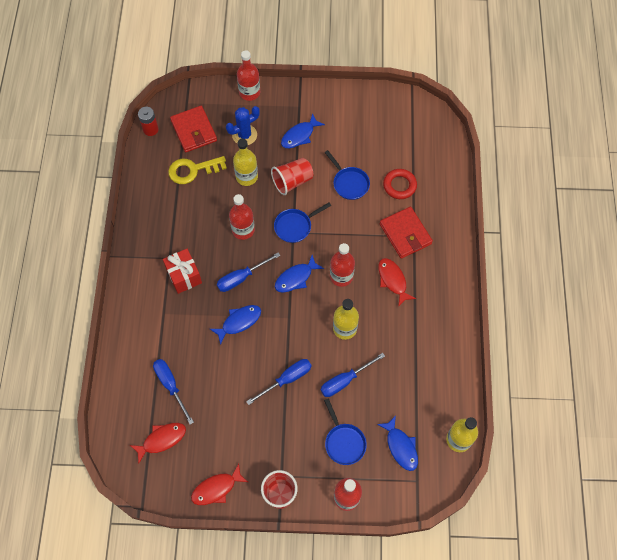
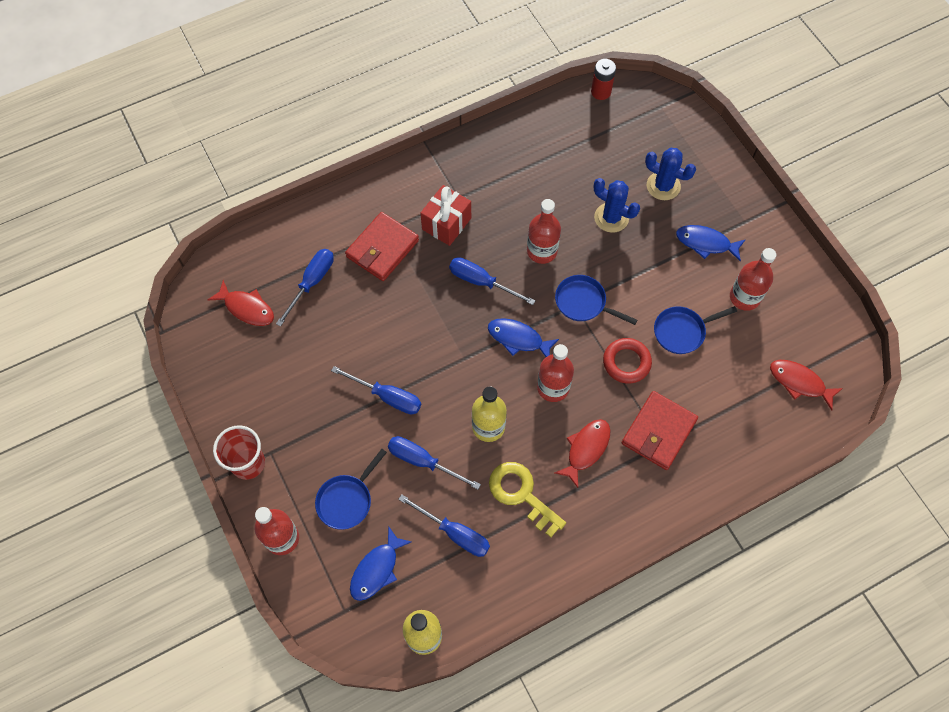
camera: 60 degrees right, 0 degrees up
(193, 170) = (580, 160): yellow key -> yellow key (521, 494)
(194, 131) = (630, 133): red wallet -> red wallet (382, 249)
(216, 488) = (221, 392): red fish -> red fish (799, 382)
(239, 322) = (426, 309): blue fish -> none
(246, 177) = (611, 218): yellow bottle -> blue cactus
(249, 92) = (722, 160): red bottle -> red bottle (744, 297)
(292, 181) = (639, 268): red cup -> none
(349, 183) = (682, 331): blue pan -> blue pan turned 45 degrees clockwise
(399, 185) = (720, 390): red ring -> red ring (626, 362)
(403, 386) = (454, 533): none -> blue screwdriver

